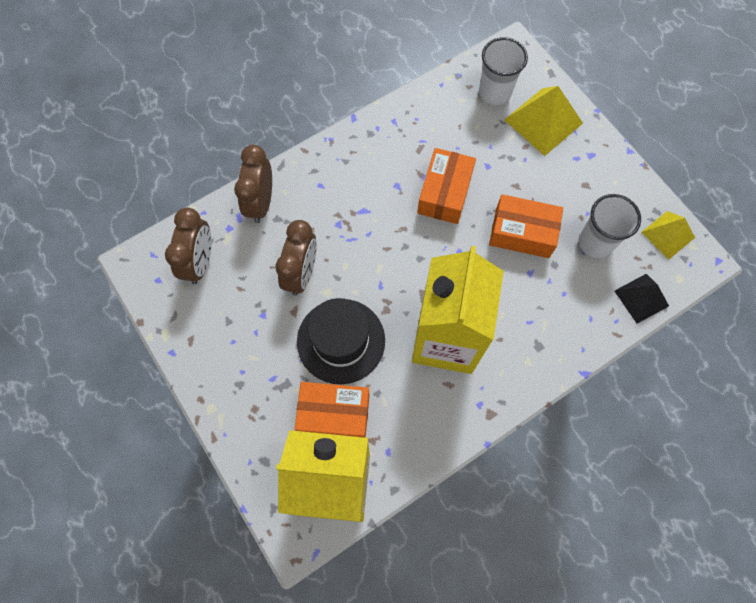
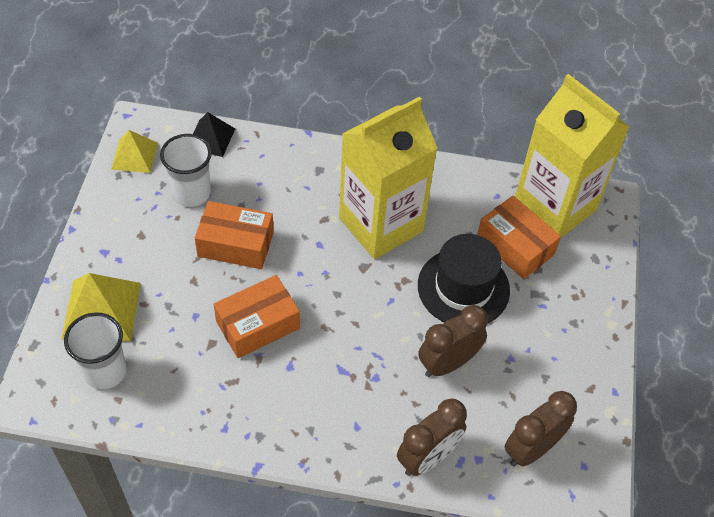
camera: 140 degrees left, 15 degrees down
(522, 233) = (235, 244): orange box -> orange box turned 45 degrees counterclockwise

